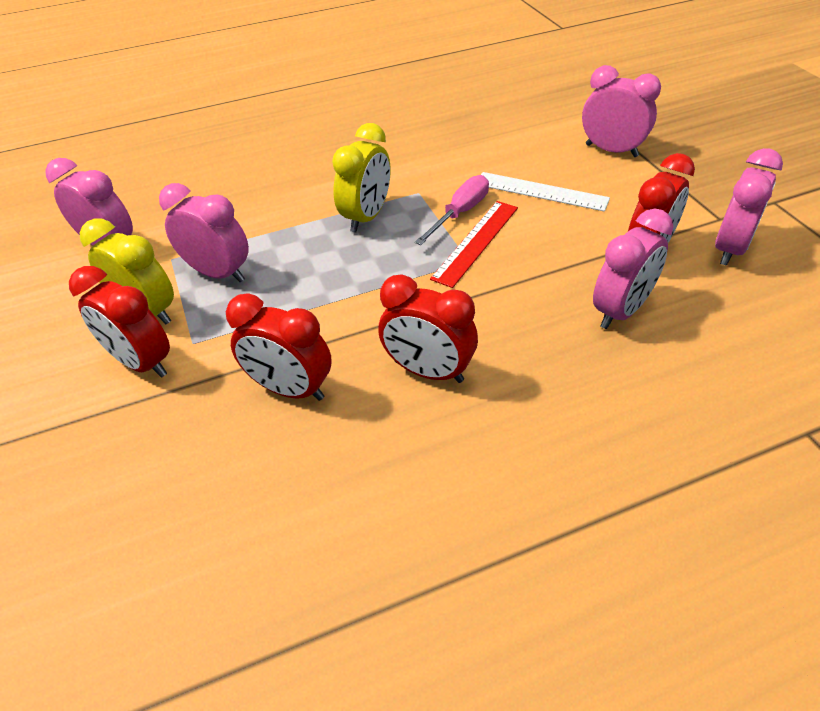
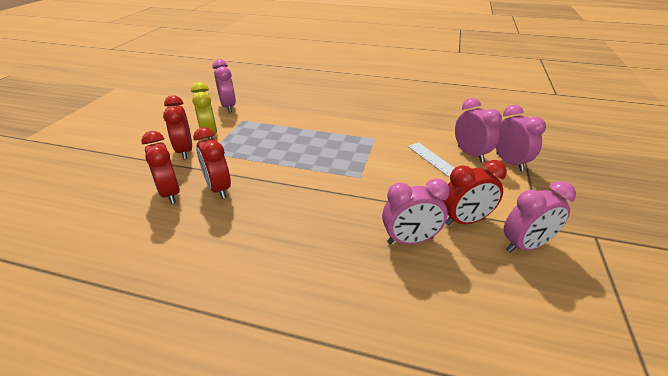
camera: 35 degrees right, 10 degrees down
(218, 273) = (251, 133): pink clock -> pink clock (470, 154)
(366, 217) = (337, 138): yellow clock -> none
(428, 371) = (279, 213): red clock -> red clock (170, 193)
(460, 213) = (383, 155): pink screwdriver -> none
(475, 242) = (374, 171): red ruler -> none

